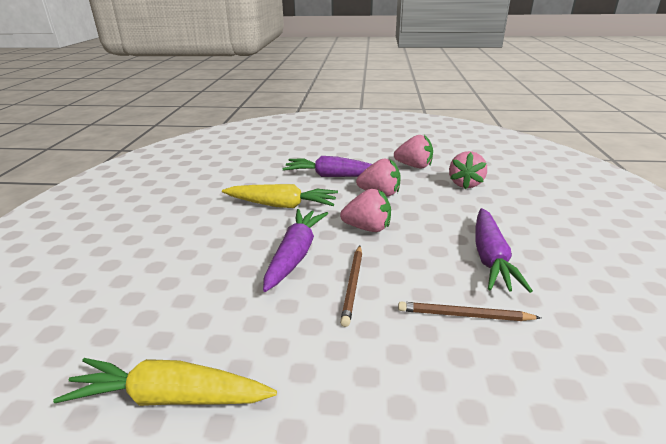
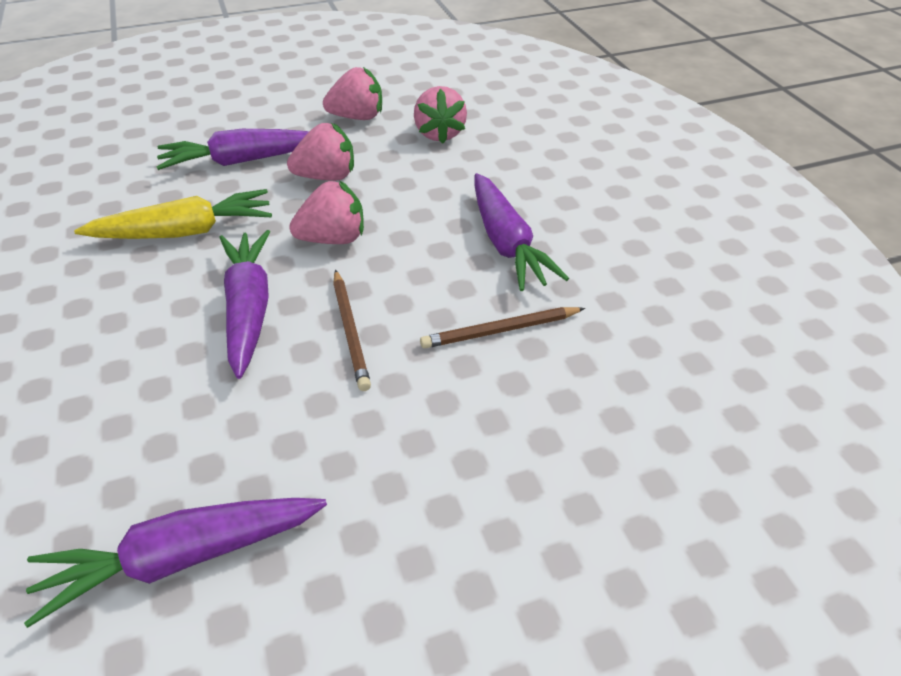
camera: 25 degrees left, 15 degrees up
(170, 397) = (183, 557): yellow carrot -> purple carrot

